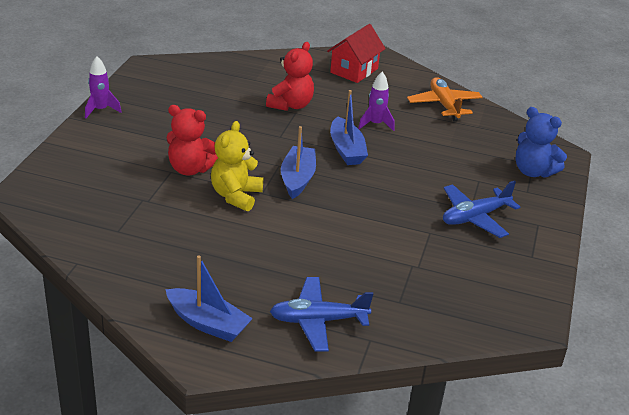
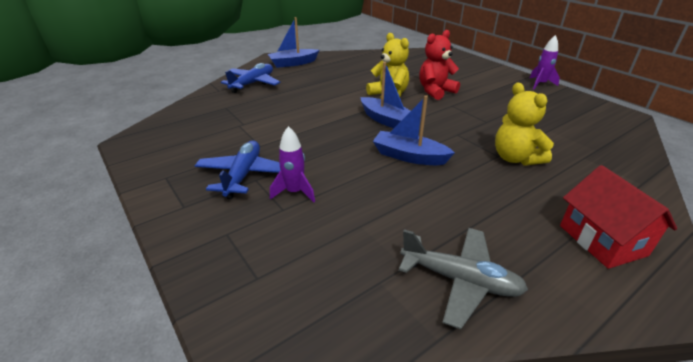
camera: 130 degrees right, 0 degrees up
(290, 105) = (515, 158): red teddy bear -> yellow teddy bear
(375, 124) = (445, 193): purple rocket -> purple rocket (294, 192)
(444, 105) = (460, 280): orange plane -> grey plane
(533, 171) = (245, 265): blue teddy bear -> none

